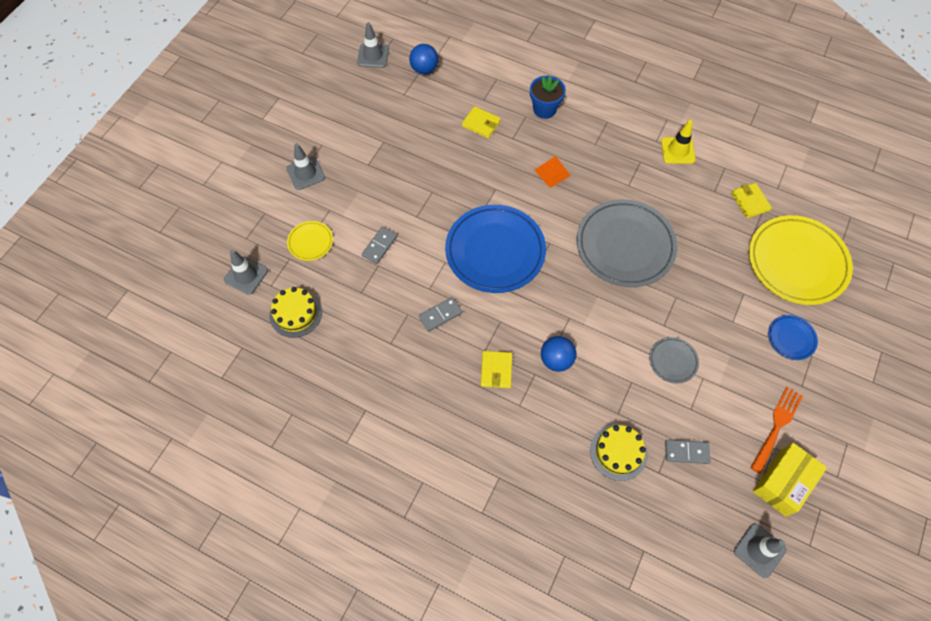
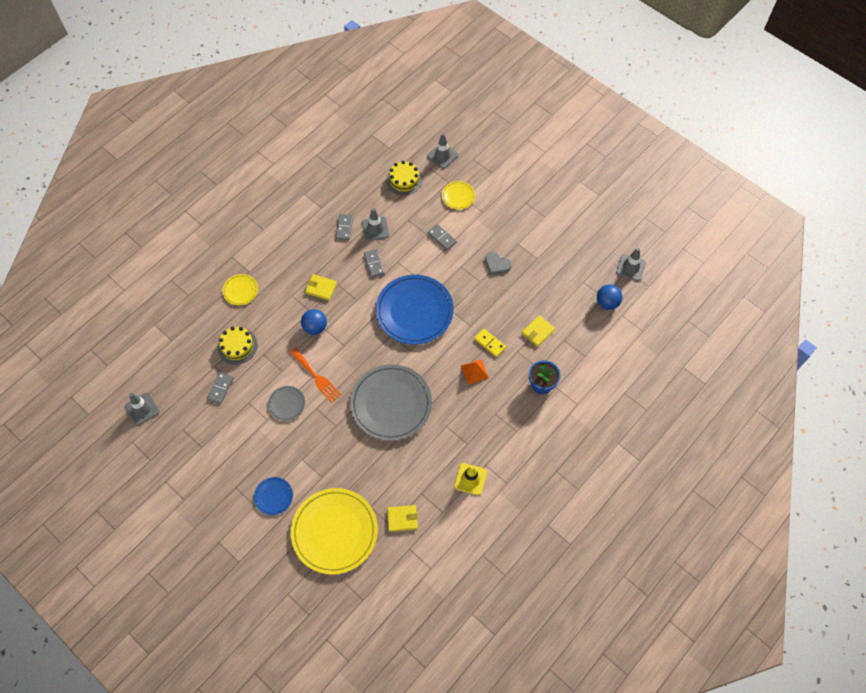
camera: 105 degrees right, 0 degrees up
(305, 173) = (520, 202): grey traffic cone -> grey traffic cone (375, 229)
(392, 368) = (344, 227): none -> grey domino
(403, 179) = (497, 264): none -> grey heart
(511, 165) = (489, 343): none -> yellow domino
(533, 478) = (240, 290): none -> yellow plate
(777, 426) = (214, 456): orange fork -> orange fork (316, 377)
(783, 482) = (176, 442): yellow box -> none

